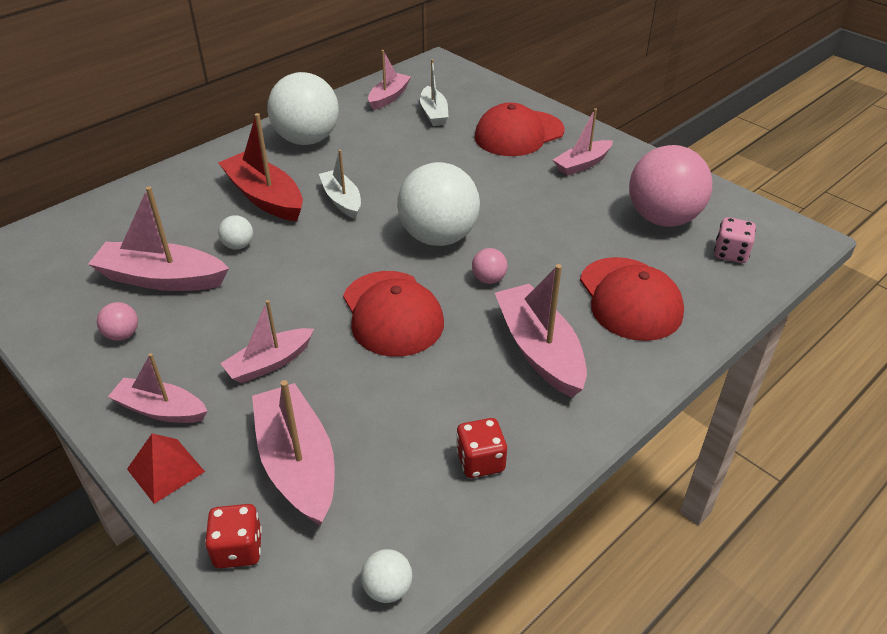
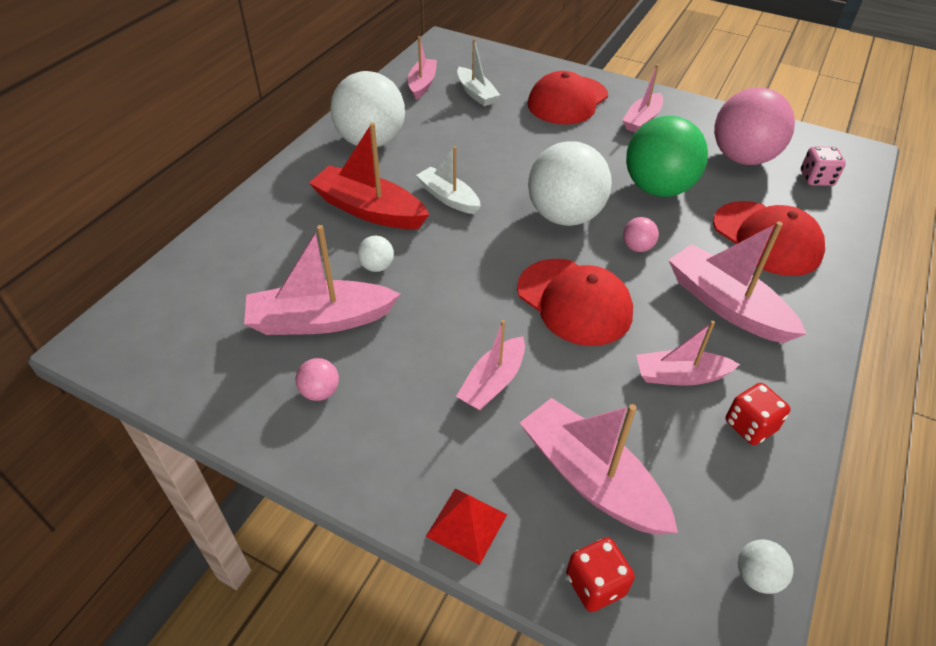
camera: 20 degrees left, 5 degrees up
(161, 410) = (417, 462): pink boat -> pink boat (680, 376)
(550, 230) = (657, 188): none -> green ball

